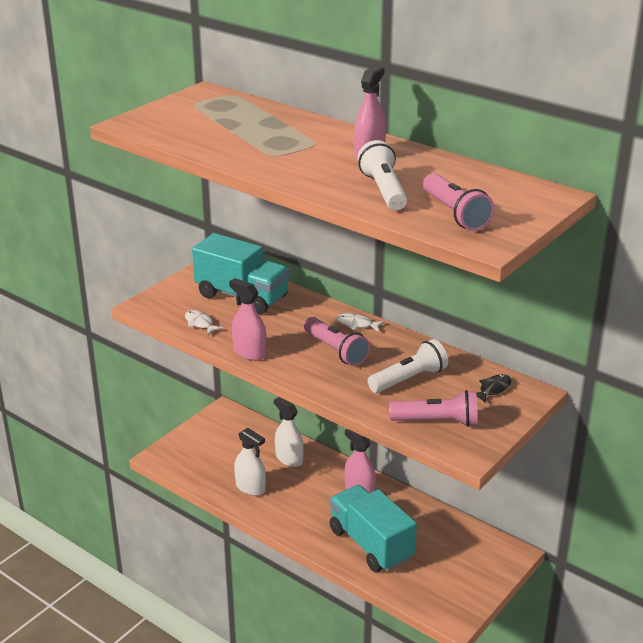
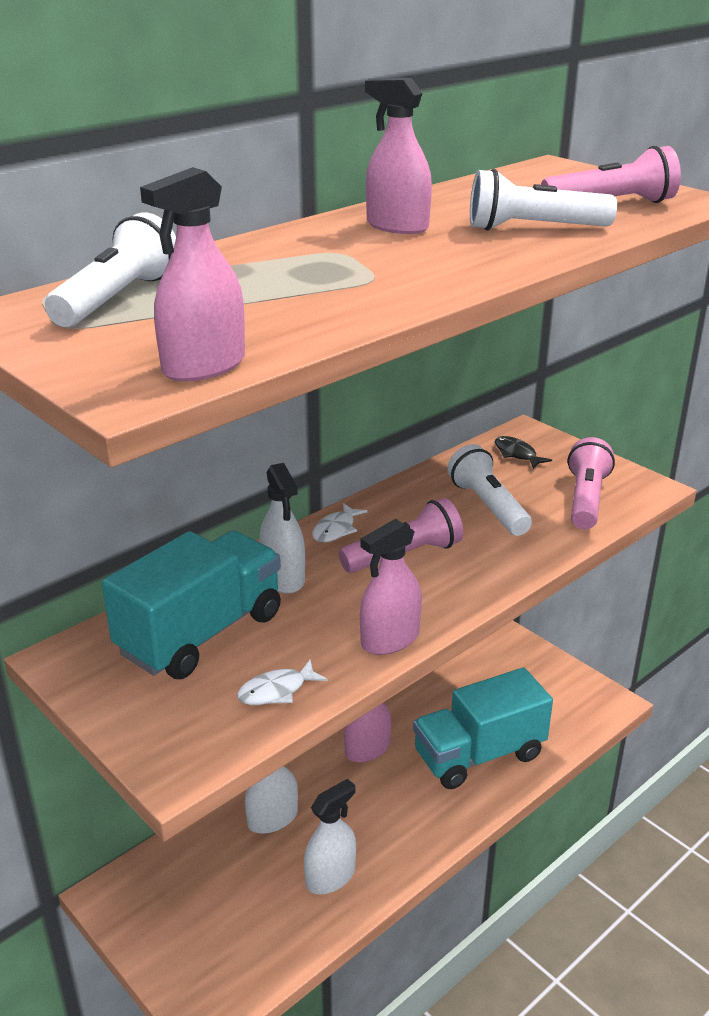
camera: 80 degrees left, 0 degrees up
(153, 132) = (204, 366): none -> pink spray bottle
(229, 107) = (117, 299): none -> white flashlight
(299, 313) = (283, 577): none -> white spray bottle

